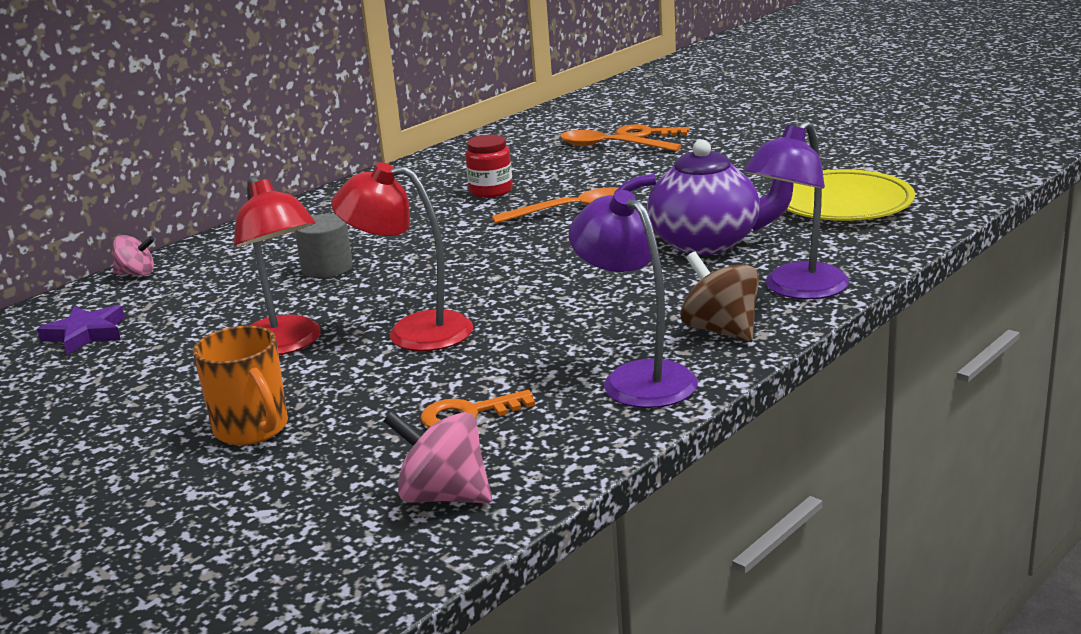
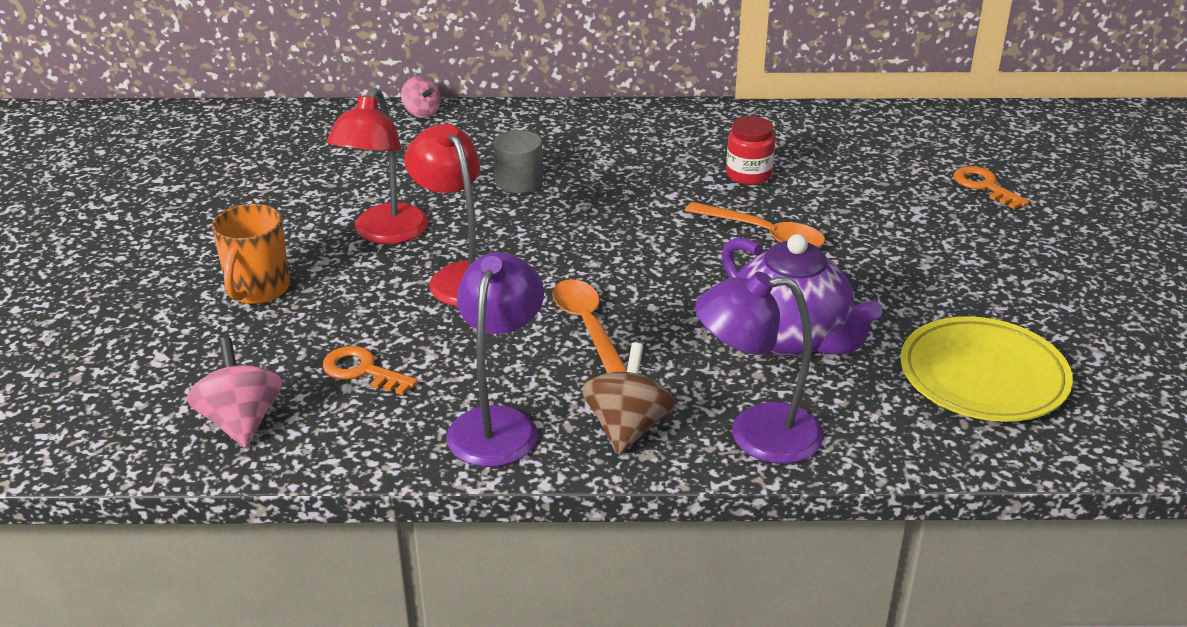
camera: 45 degrees right, 10 degrees up
(86, 334) = (318, 148): purple star -> none
(610, 146) = (927, 183): orange spoon -> orange spoon (588, 328)

